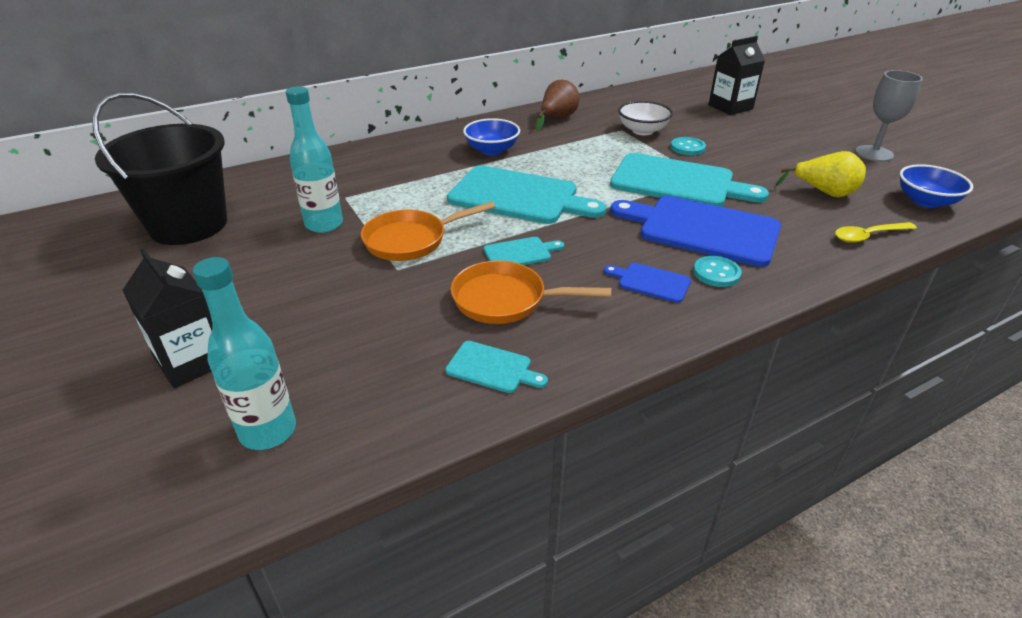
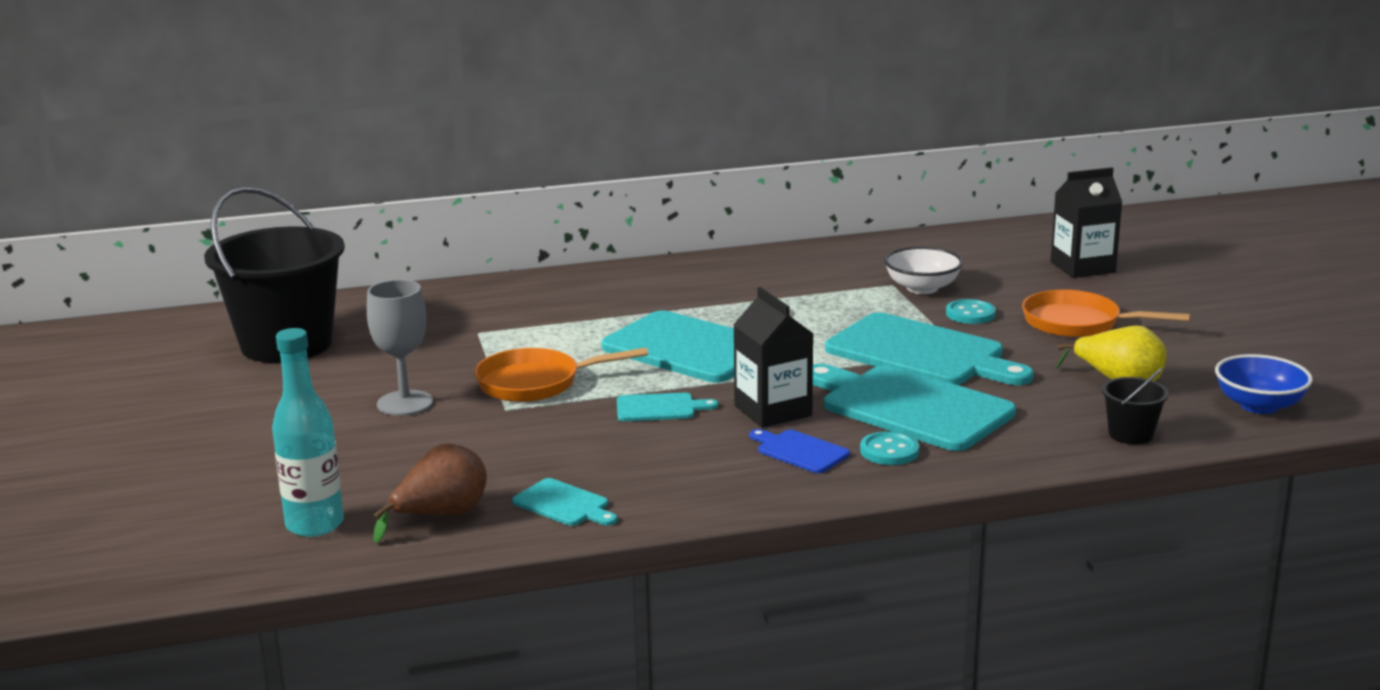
camera: 15 degrees right, 15 degrees down
(192, 360) = (258, 464): black carton -> black carton (773, 411)
(324, 224) = (441, 358): turquoise bottle -> none
(492, 150) = (693, 295): blue bowl -> none
(505, 300) = (614, 449): orange pan -> orange pan (1078, 323)
(557, 118) = (810, 263): brown pear -> brown pear (441, 516)
(702, 229) = (910, 407): blue cutting board -> turquoise cutting board
(868, 236) = (1130, 434): yellow spoon -> black bucket
(874, 153) = (1246, 343): grey goblet -> grey goblet (405, 403)

